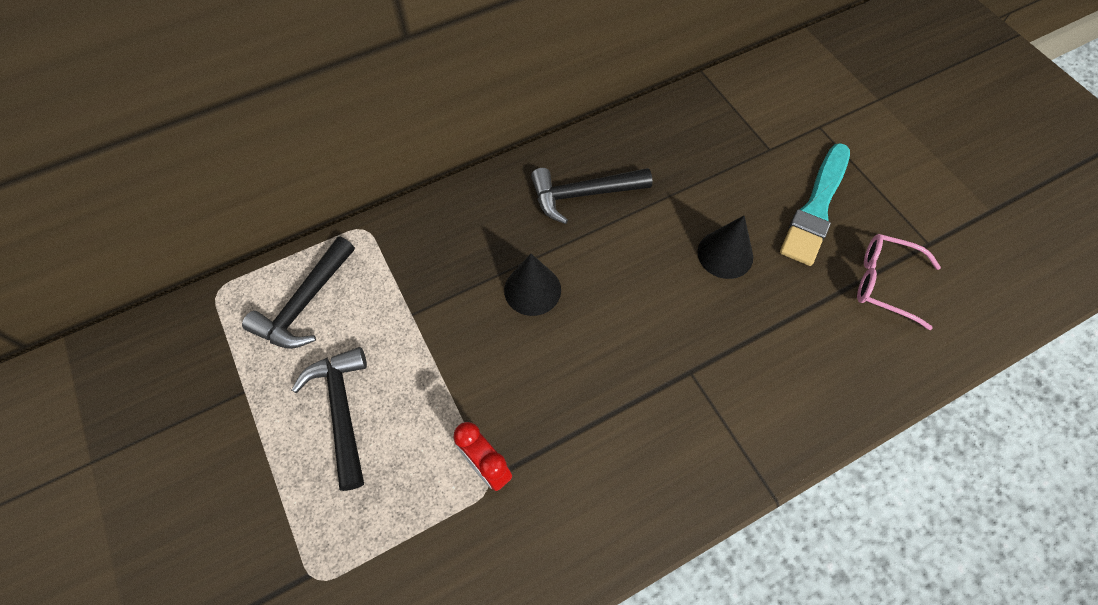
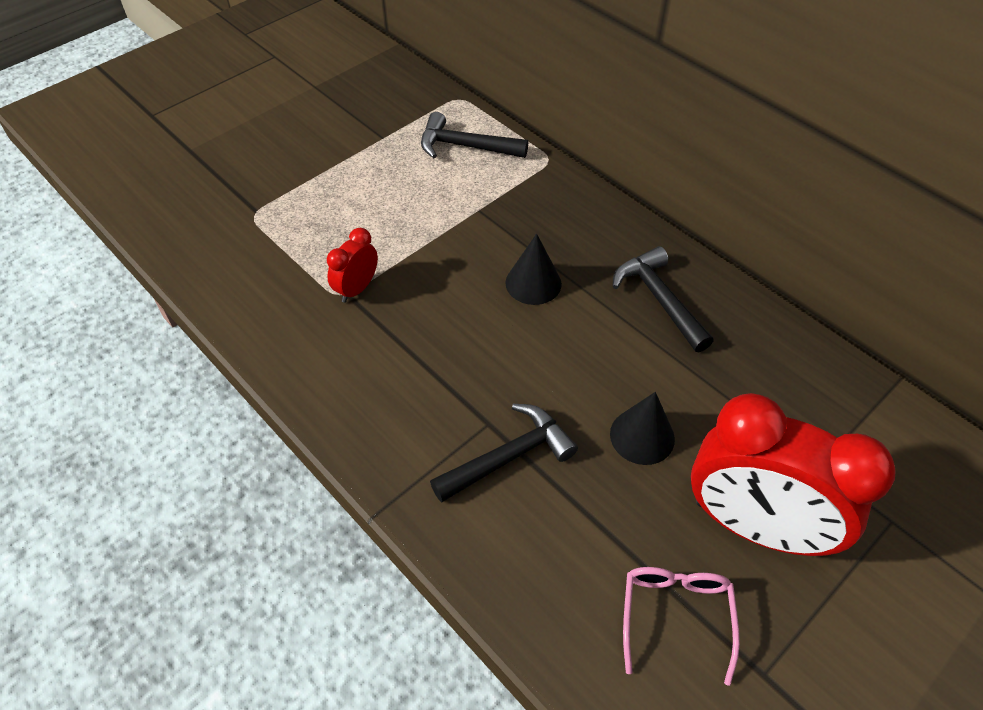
camera: 75 degrees right, 10 degrees down
(342, 410) = (382, 192): black hammer -> black hammer (509, 456)
(816, 207) = (754, 526): turquoise brush -> red clock

